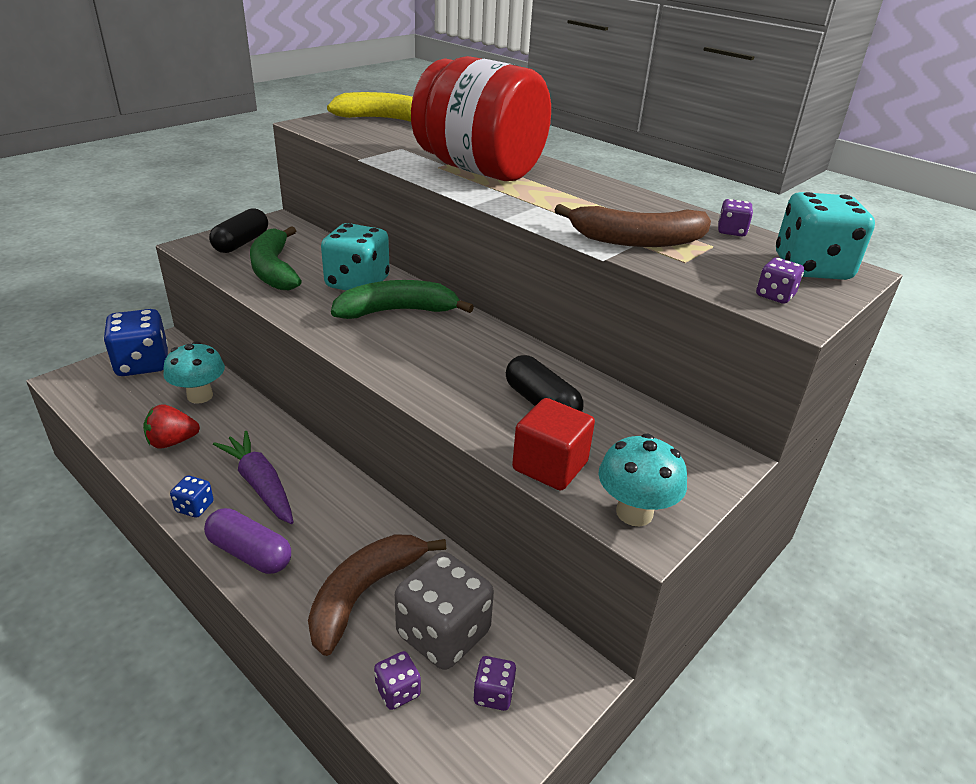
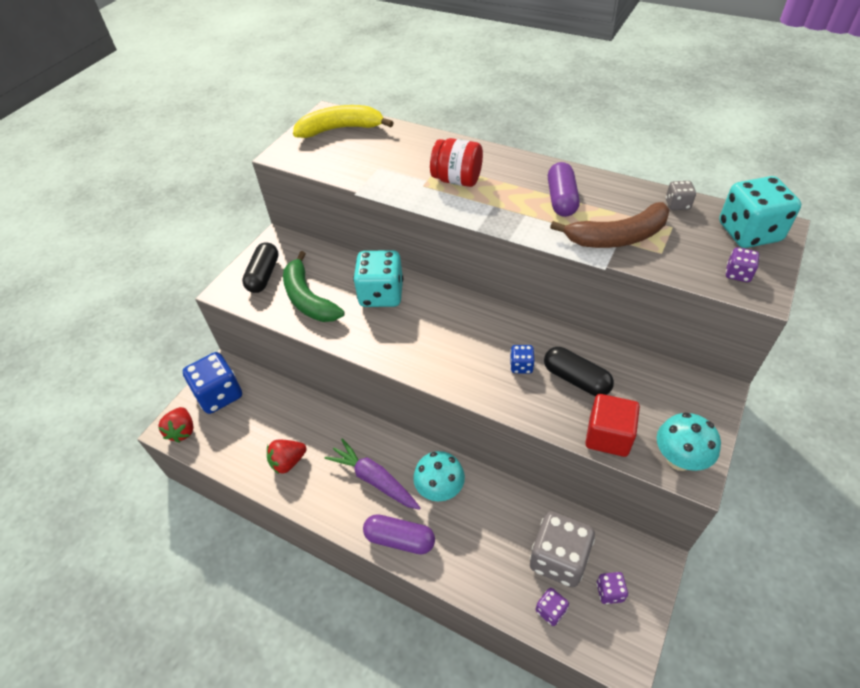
camera: 10 degrees left, 15 degrees up
(78, 385) = (182, 431): none -> red strawberry
(195, 507) = (339, 514): blue dice -> blue dice (521, 366)
(200, 396) = (283, 412): turquoise mushroom -> turquoise mushroom (440, 490)
(364, 594) = (493, 545): brown banana -> none
(397, 311) = (427, 316): green banana -> none
(479, 170) = (457, 180): red jar -> red jar, size x0.50
(590, 203) = (561, 199): none -> purple capsule
(731, 231) = (677, 204): purple dice -> grey dice

